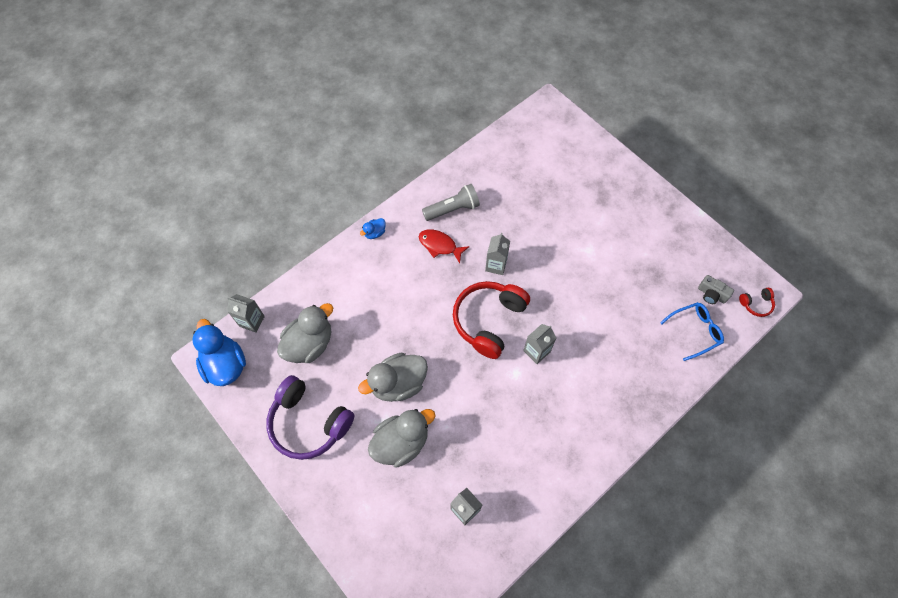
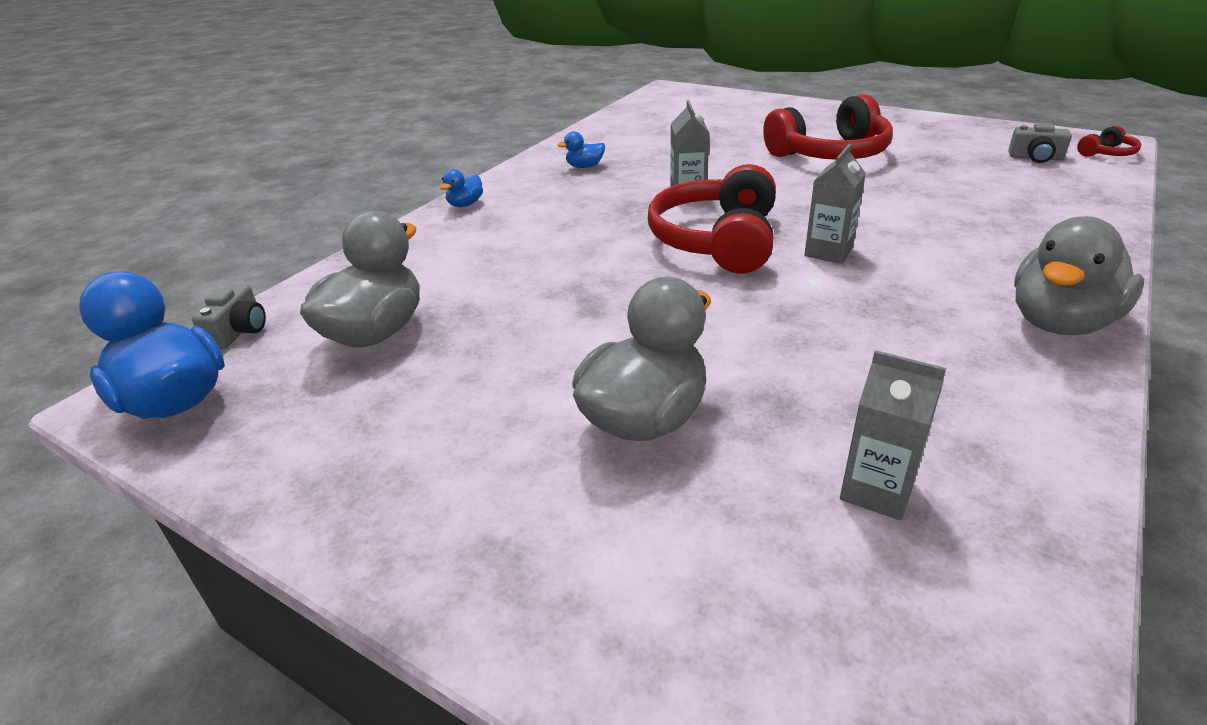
camera: 15 degrees left, 30 degrees down
(252, 321) = (239, 331): grey carton -> grey camera
(309, 423) = (402, 441): purple headphones -> none
(398, 384) = (590, 340): grey duck -> grey duck (1060, 322)
(440, 245) = (583, 195): red fish -> none
(452, 209) = (584, 166): grey flashlight -> blue duck
(599, 244) = (830, 153): none -> red headphones
(695, 331) = (1055, 187): blue glasses -> none

